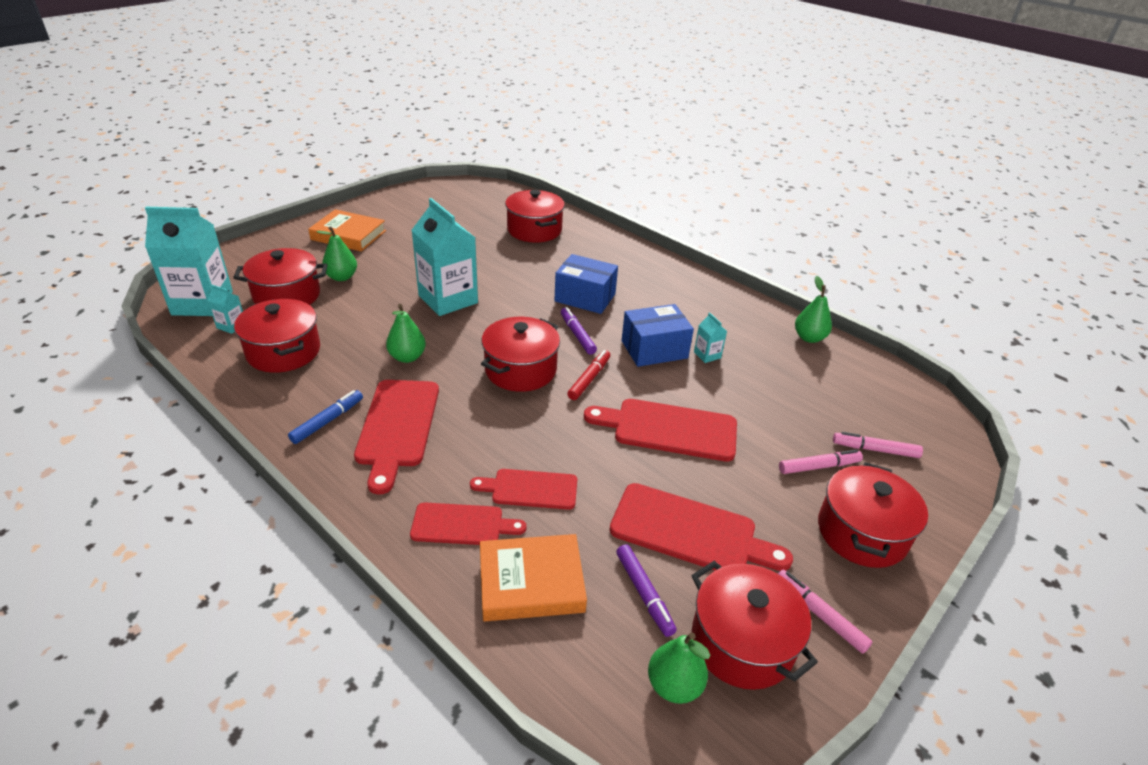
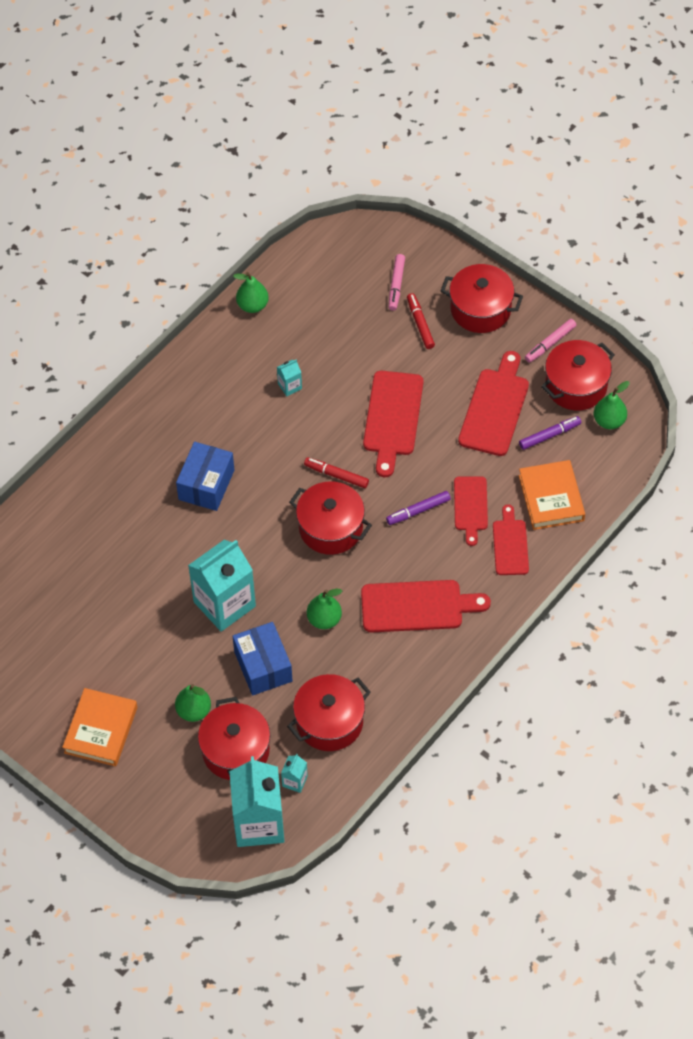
camera: 90 degrees left, 20 degrees up
(328, 421) = (417, 658): blue marker -> none
(534, 230) = (68, 542): red pot -> none
(577, 335) = (271, 488): purple marker -> purple marker (418, 511)
(654, 349) = (286, 426): blue box -> blue box (263, 666)
(819, 467) = (420, 324): pink marker -> red marker

